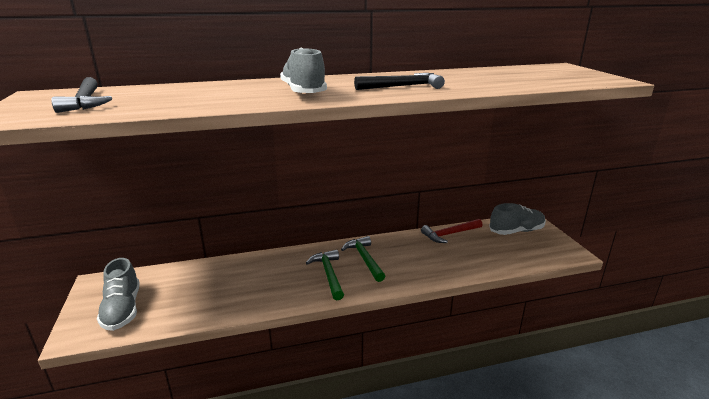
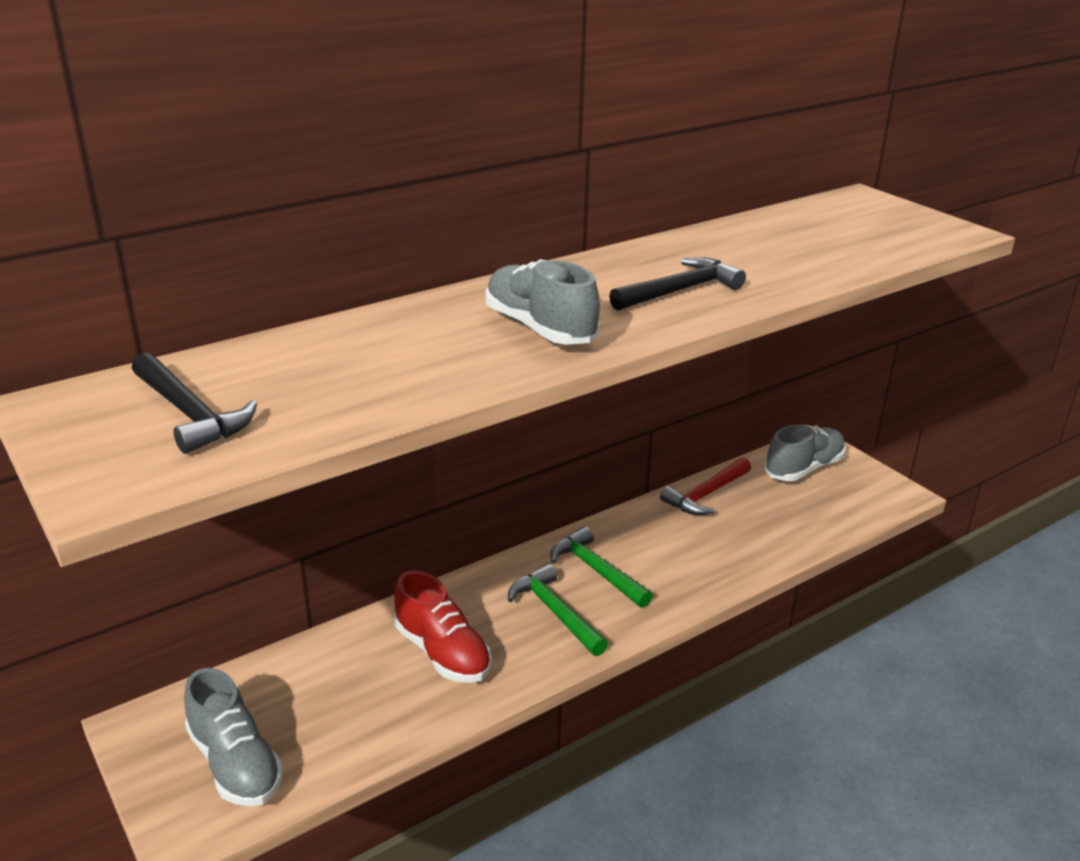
camera: 20 degrees left, 5 degrees up
(257, 281) = (442, 652): none -> red shoe

